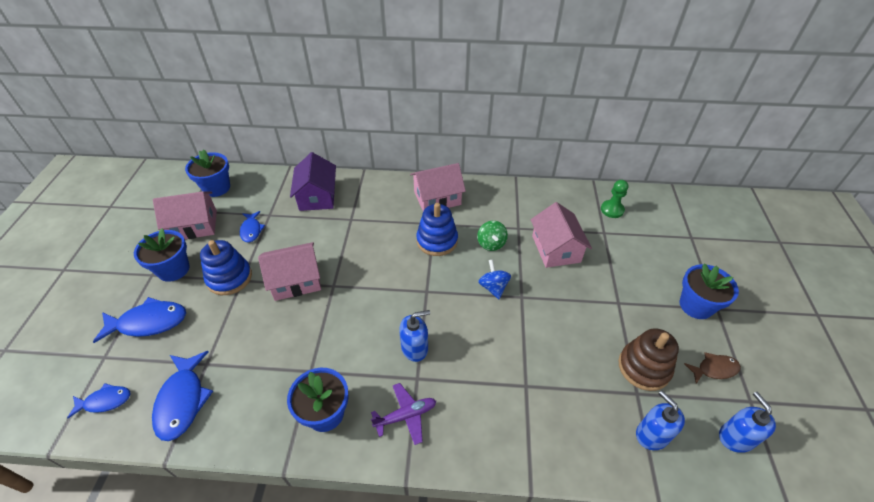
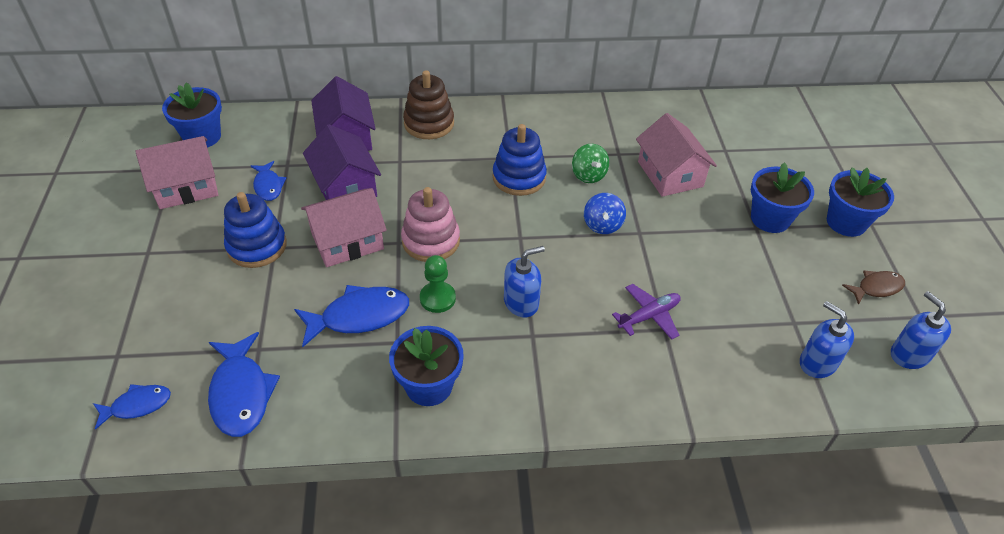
camera: 10 degrees left, 0 degrees up
(149, 322) = (164, 309): blue fish -> blue fish (359, 316)
(173, 269) = (176, 243): blue flower pot -> blue flower pot (770, 219)
(306, 235) = (345, 186): none -> purple house
(357, 287) = (431, 241): none -> pink stacking toy
(406, 415) = (529, 377): purple plane -> purple plane (649, 316)
(437, 198) = (507, 126): pink house -> none
(493, 287) = (602, 225): blue spinning top -> blue spinning top turned 150 degrees counterclockwise
(612, 210) = (730, 123): green pawn -> green pawn (437, 298)
(644, 367) = (797, 295): brown stacking toy -> brown stacking toy (429, 123)

